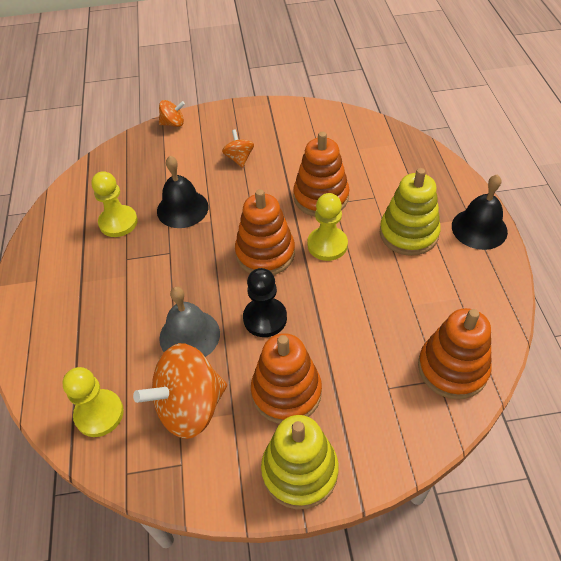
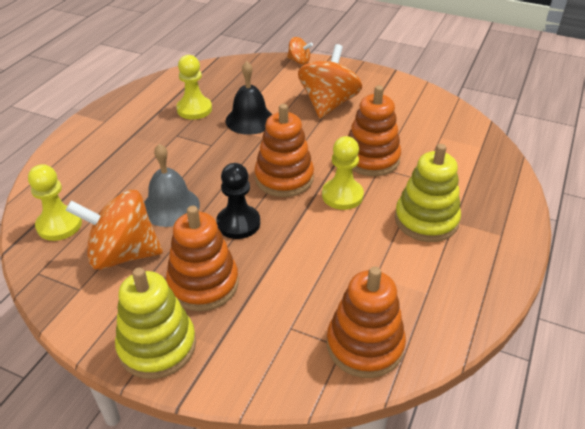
camera: 30 degrees right, 10 degrees down
(239, 158) = (328, 104): orange spinning top -> orange spinning top, size x2.04
(479, 228) = (502, 247): black bell -> none

